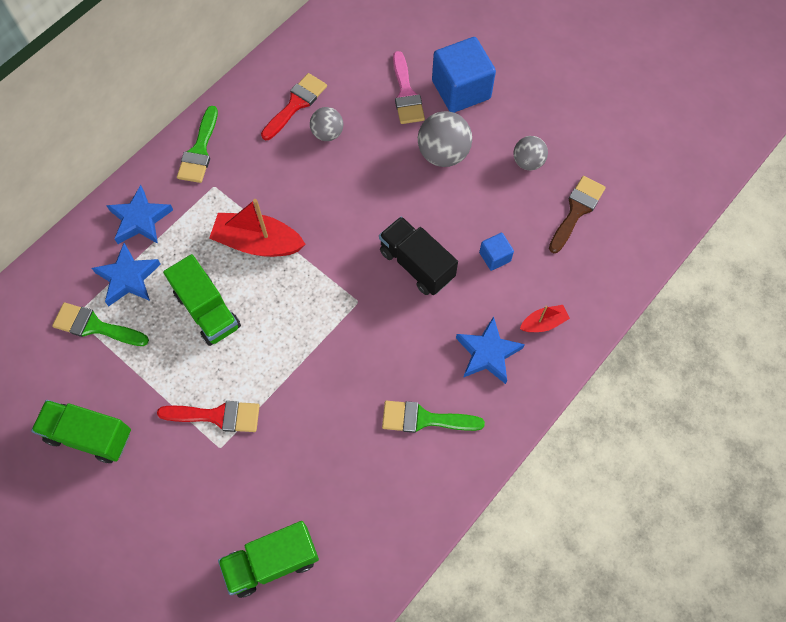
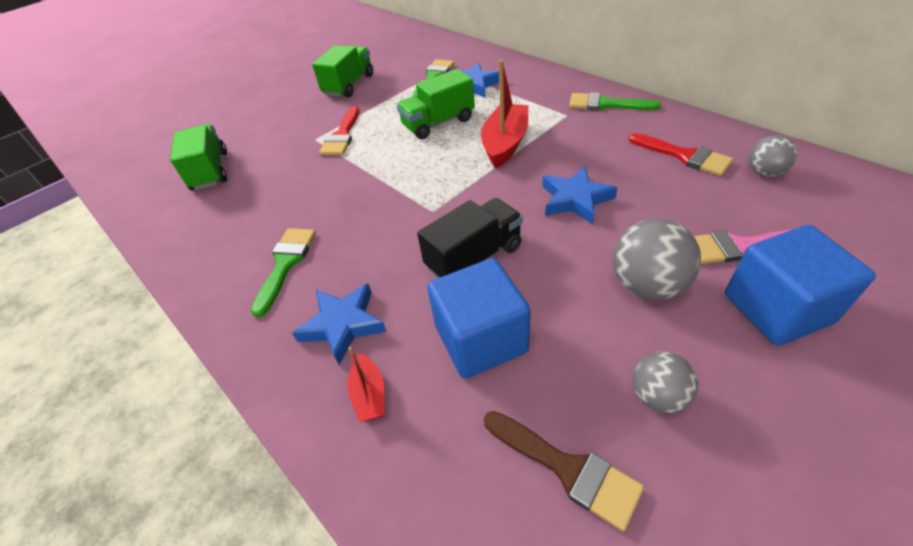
camera: 100 degrees right, 20 degrees down
(140, 219) = (528, 84): blue star -> blue star (575, 199)
(327, 133) = (650, 180): grey ball -> grey ball (764, 173)
(495, 257) = (481, 339): blue cube -> blue cube, size x2.07

